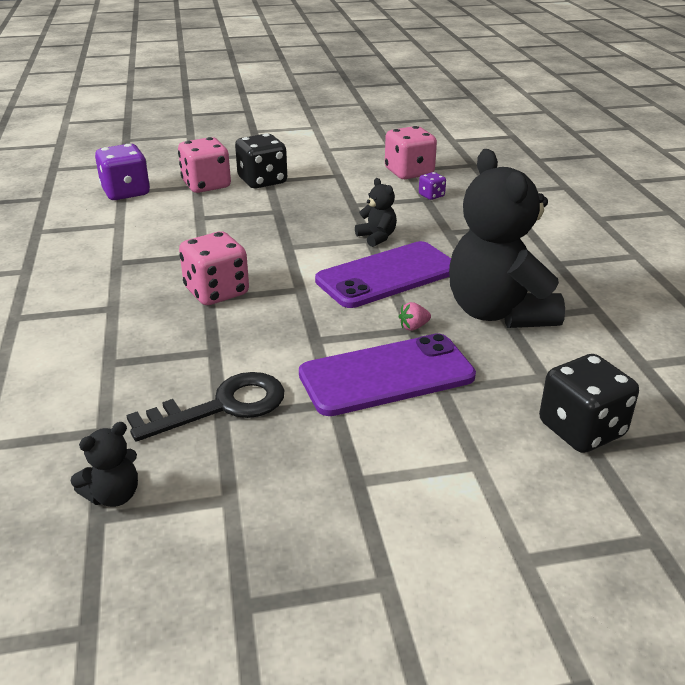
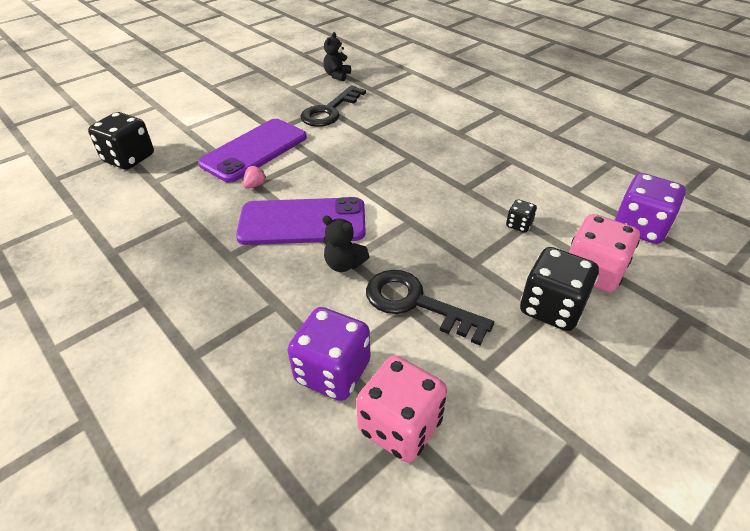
camera: 150 degrees right, 10 degrees up
(206, 218) = (519, 225): none -> black dice
(216, 292) = (412, 163): pink dice -> none
(346, 205) = (416, 303): none -> black key
(387, 275) = (302, 222): purple phone -> purple phone turned 60 degrees clockwise
(431, 195) = (333, 372): purple dice -> purple dice, size x2.07
(498, 312) = (195, 219): black teddy bear -> none

